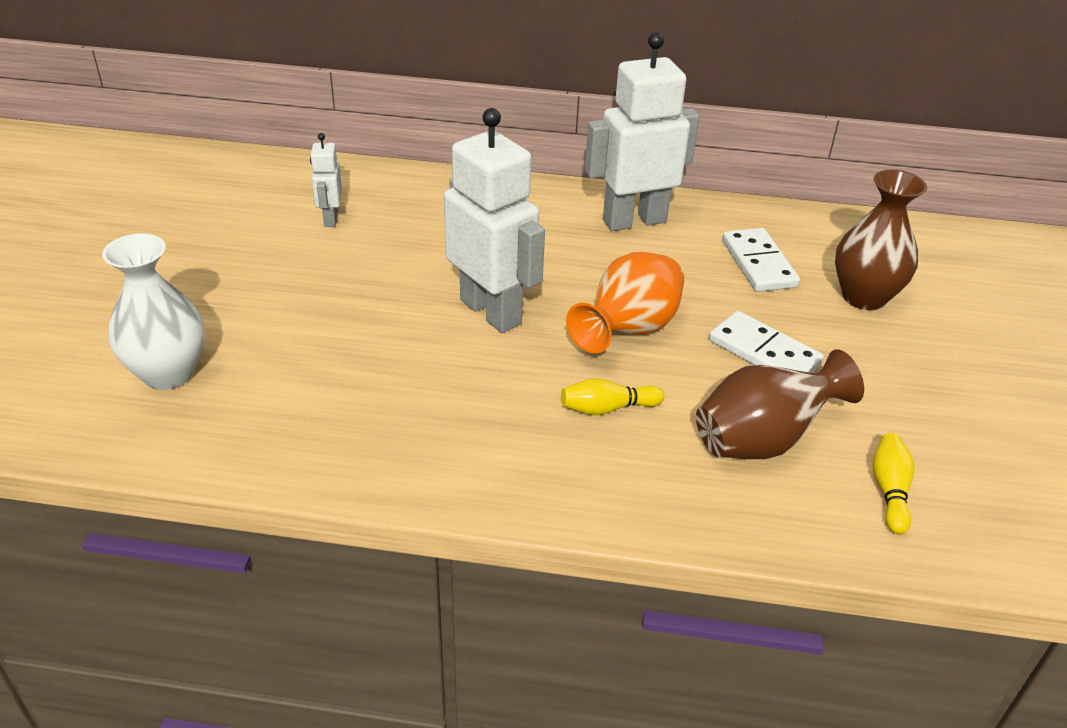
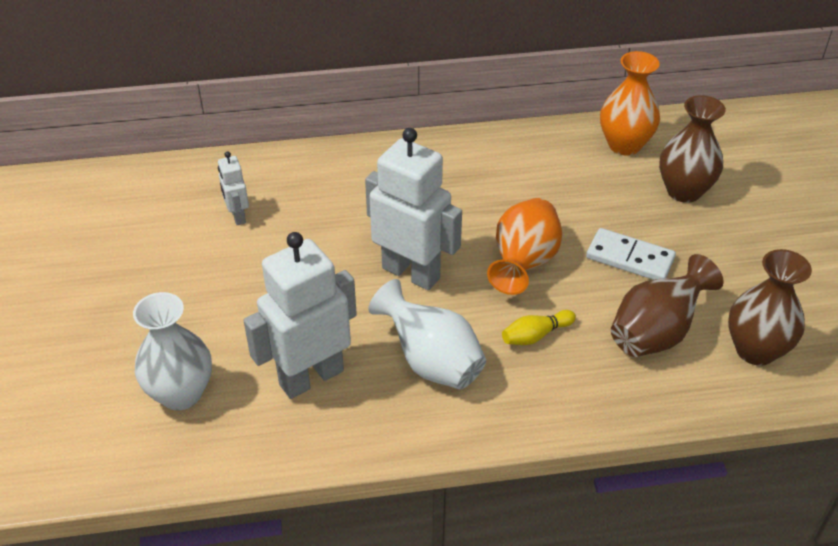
camera: 15 degrees left, 5 degrees up
(467, 407) = (431, 361): none -> white vase
(634, 221) = (486, 161): white robot -> white robot (311, 377)
(759, 263) = (596, 179): white domino -> none
(808, 236) = (624, 145): none -> orange vase
(889, 491) = (755, 350): yellow bowling pin -> brown vase

